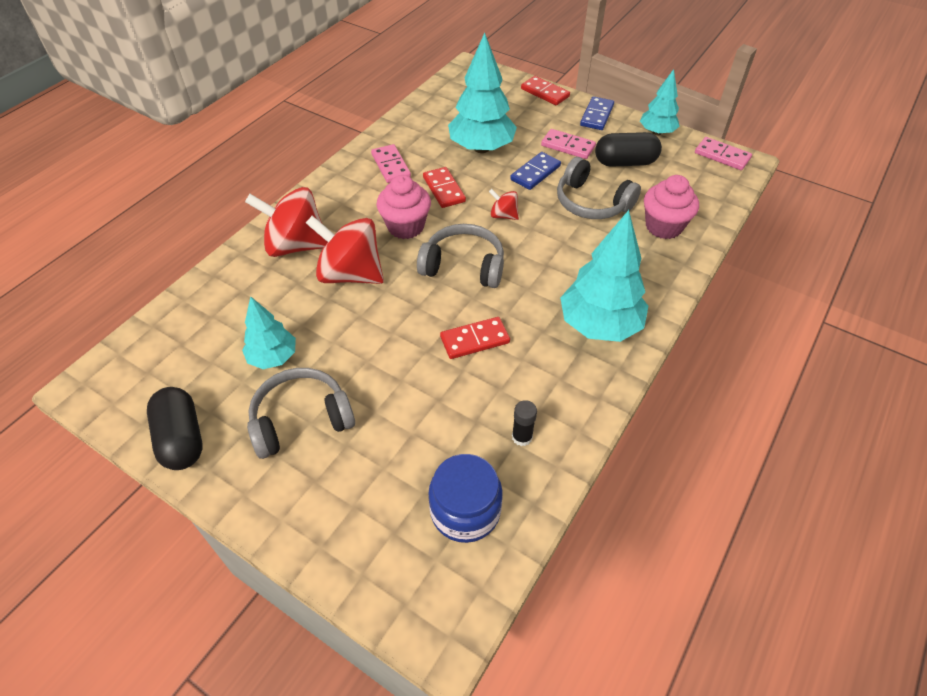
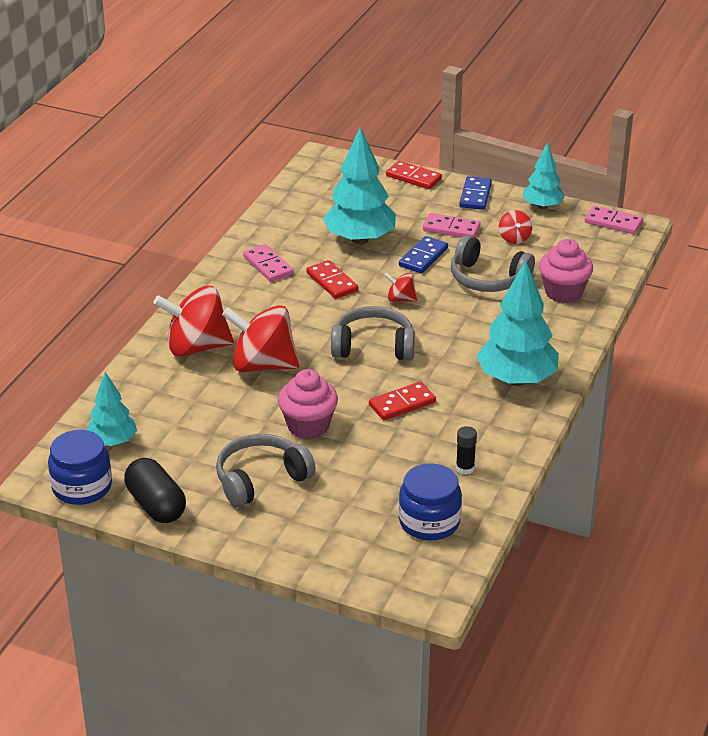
camera: 10 degrees left, 15 degrees down
(118, 402) = (82, 487): none -> blue jar
(273, 357) = (214, 438): turquoise tree -> turquoise tree (113, 442)
(405, 226) = (303, 319): pink cupcake -> pink cupcake (308, 426)
(625, 162) = (514, 238): black capsule -> red spinning top

